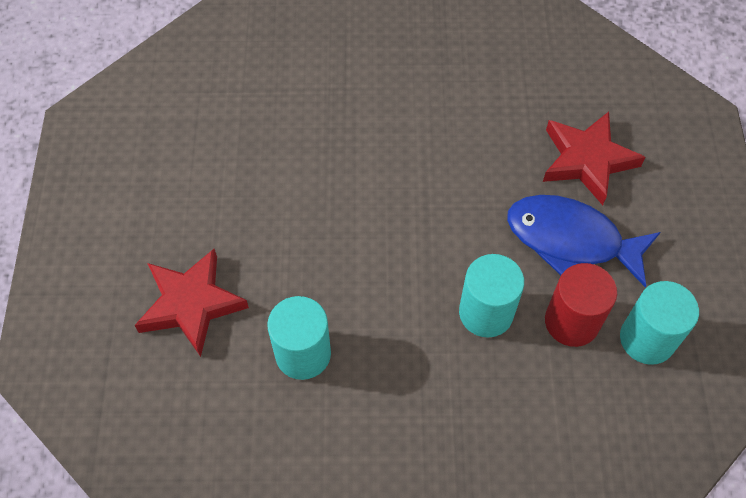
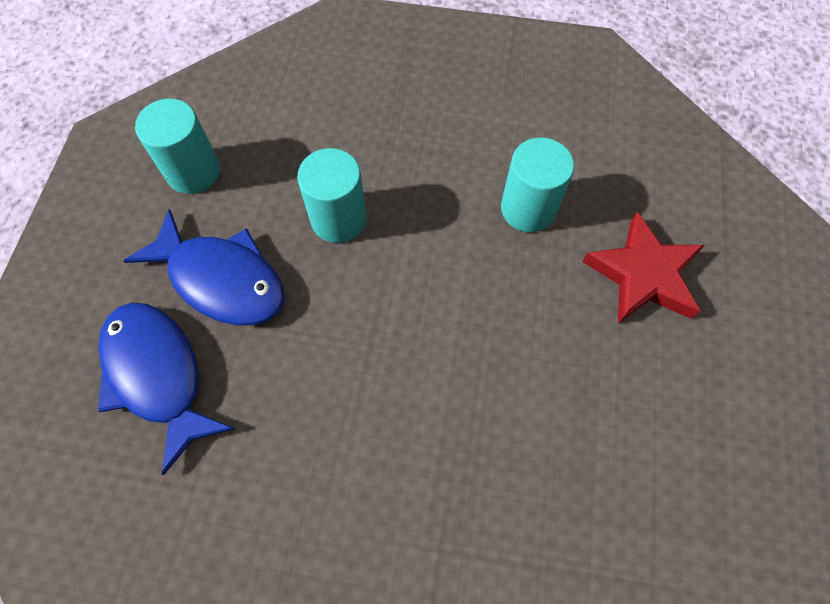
camera: 170 degrees left, 5 degrees up
(571, 322) = (257, 197): red cylinder -> none
(587, 160) = (158, 375): red star -> blue fish

